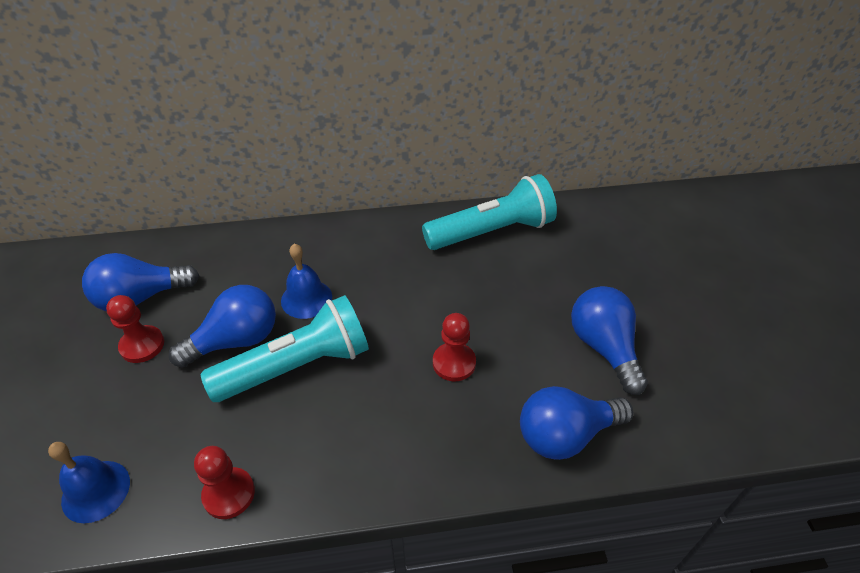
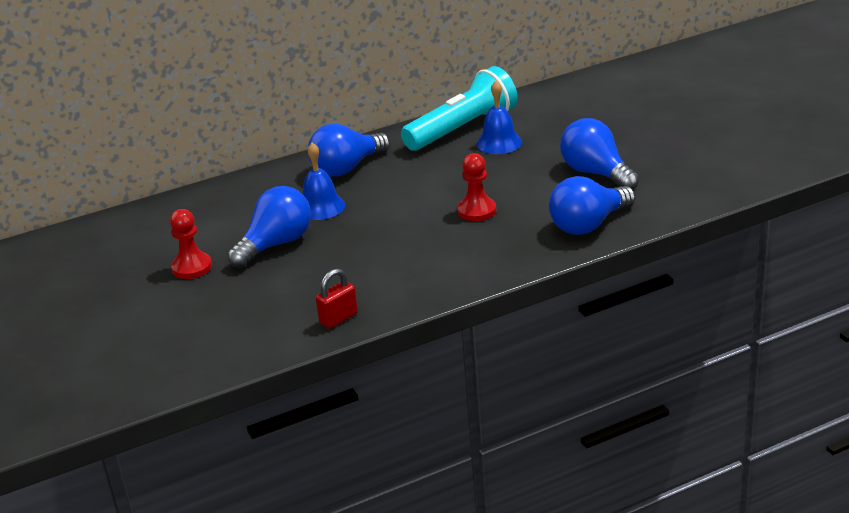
camera: 15 degrees left, 15 degrees down
(96, 491) = (225, 345): blue bell -> blue bell (499, 143)
(141, 298) = (163, 242): blue light bulb -> blue light bulb (347, 168)
(229, 494) = (338, 318): red pawn -> red padlock
(297, 366) = (343, 245): turquoise flashlight -> none

